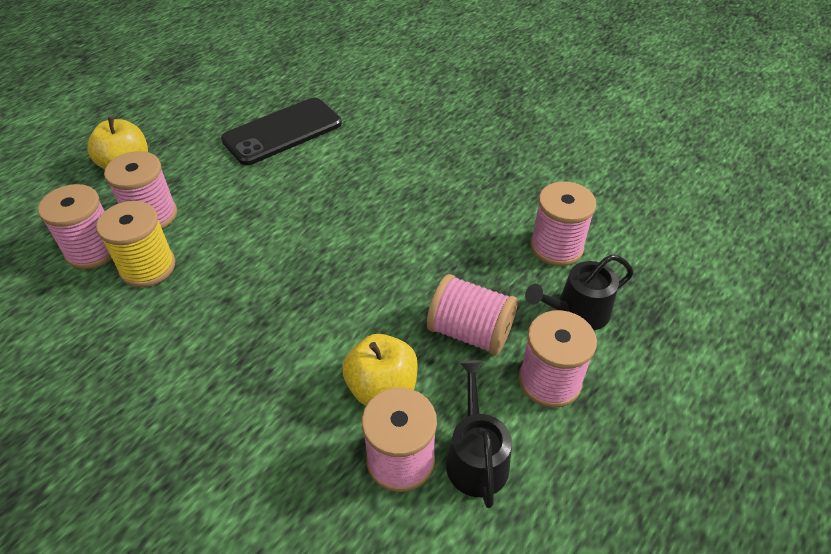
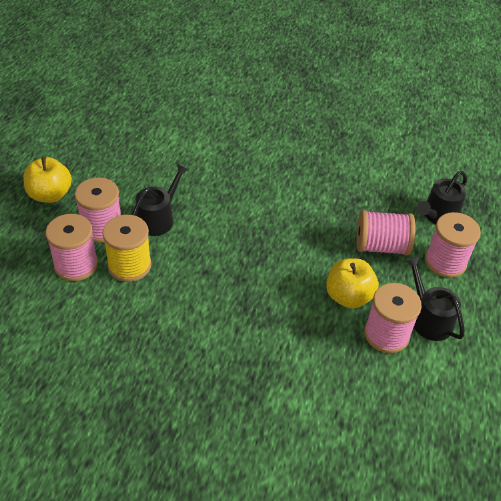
camera: 25 degrees left, 0 degrees up
(218, 221) = (158, 218): none -> black watering can
(282, 132) = (157, 138): black phone -> none
(556, 247) = (402, 177): pink spool -> none

